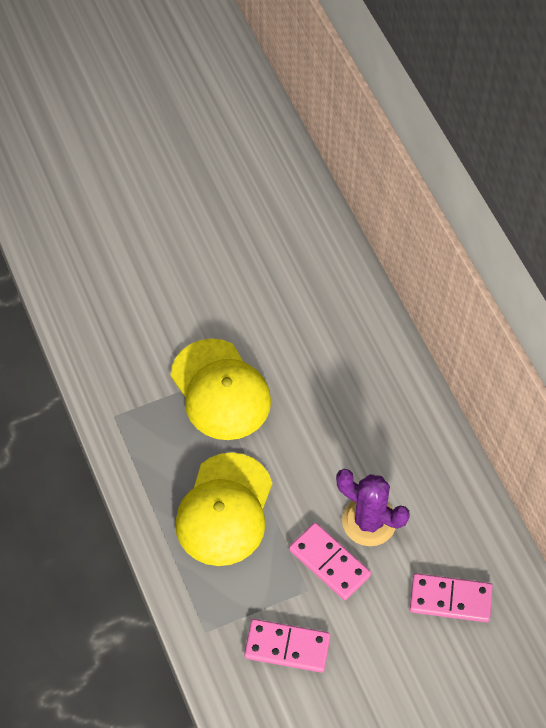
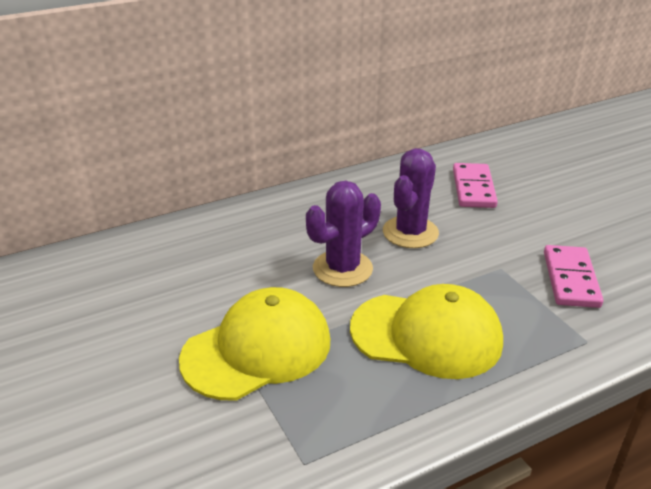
camera: 95 degrees left, 25 degrees down
(315, 457) = (342, 269): none -> purple cactus
(329, 562) = (464, 255): pink domino -> none

